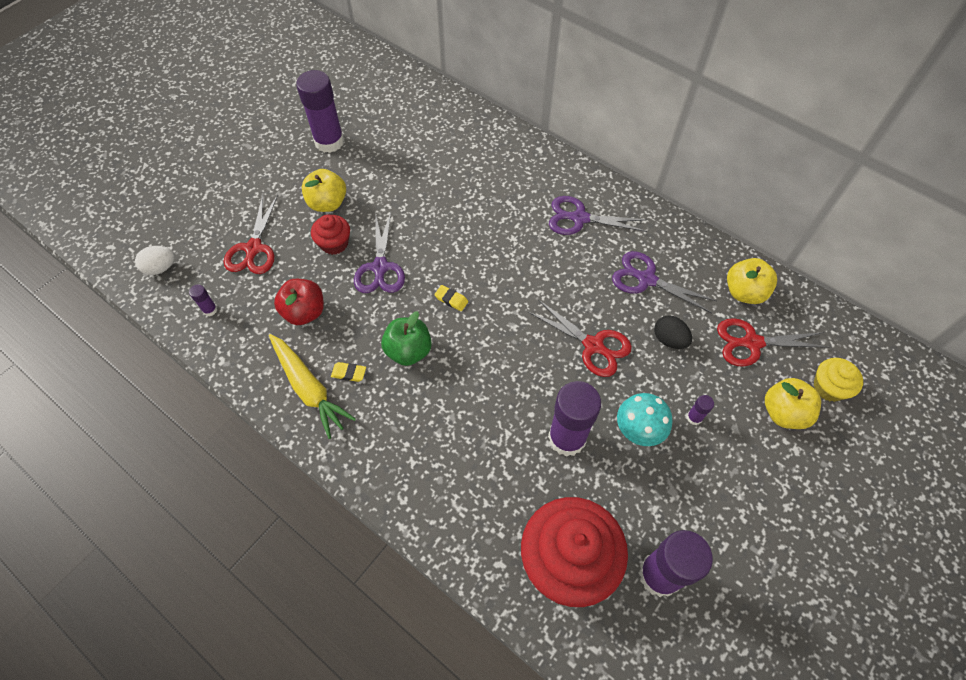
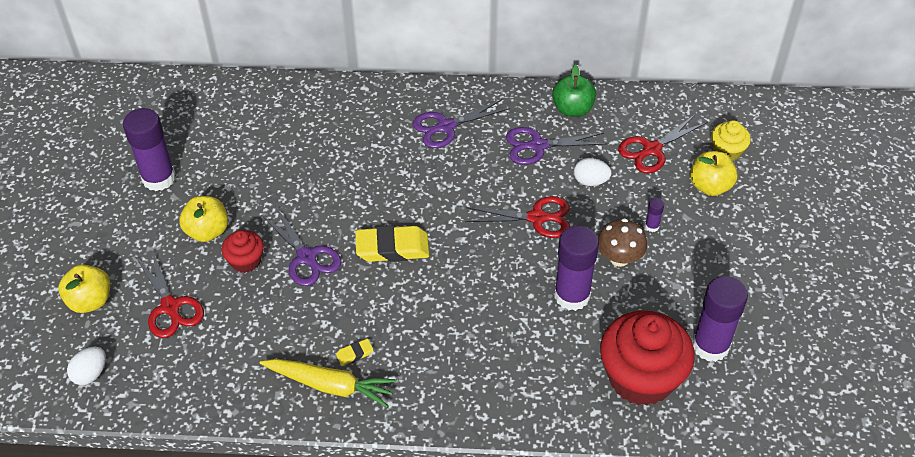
camera: 35 degrees left, 10 degrees down
(210, 310) = (177, 379): purple glue stick -> none
(304, 312) = (270, 330): red apple -> none
(408, 351) = (391, 307): green apple -> green apple (572, 109)
(451, 299) = (392, 248): yellow eraser -> yellow eraser, size x2.19
(638, 429) = (619, 258): turquoise mushroom -> brown mushroom
(669, 339) = (590, 181): black egg -> white egg
(744, 292) = (618, 116): yellow apple -> yellow apple (90, 301)

